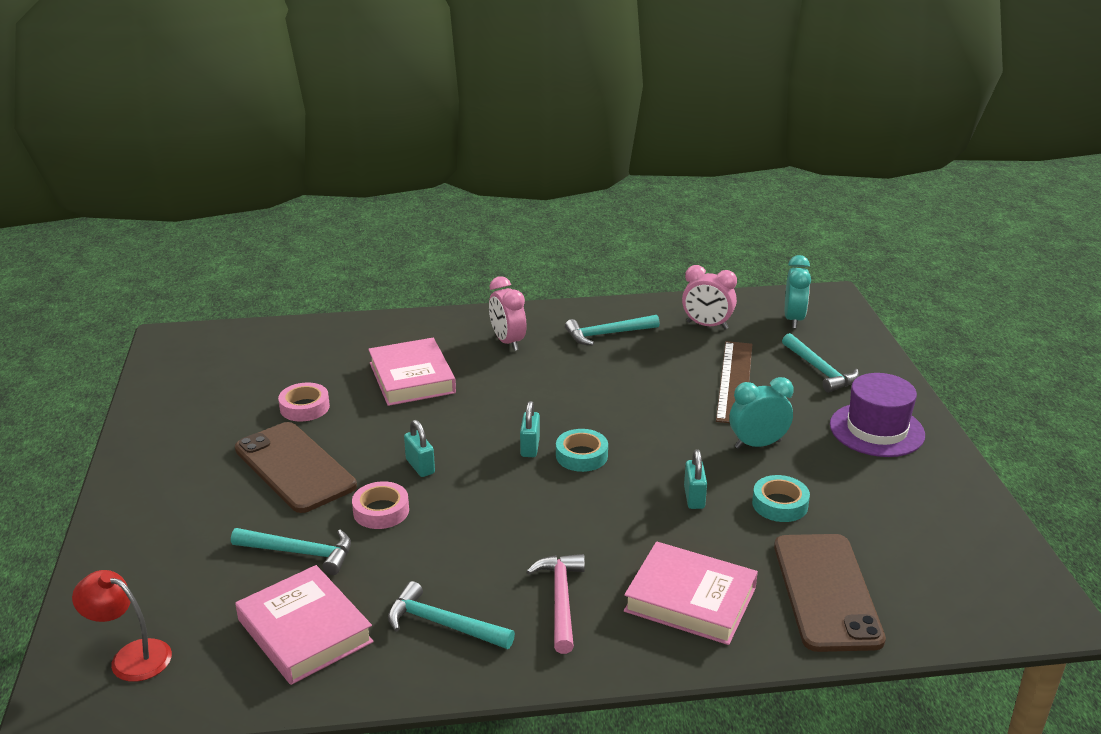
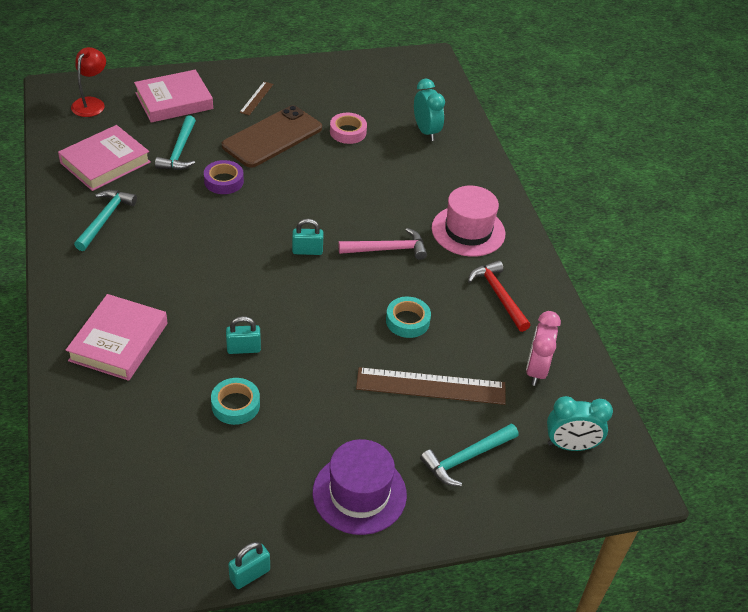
camera: 80 degrees right, 15 degrees up
(196, 479) = (256, 98): none -> brown ruler
(381, 511) = (224, 181): pink tape -> purple tape
(412, 378) = (398, 180): pink book -> pink book (174, 101)
(420, 466) = (277, 195): turquoise padlock -> turquoise padlock (250, 574)
(508, 342) = (468, 231): pink clock -> pink hat
(561, 600) = (124, 273): pink hammer -> pink hammer (387, 249)
(581, 456) = (298, 281): turquoise tape -> turquoise tape (407, 321)
(607, 334) = (498, 295): turquoise hammer -> red hammer
(757, 444) = (324, 396): turquoise clock -> turquoise clock (426, 131)
(826, 592) = (121, 425): brown phone -> none

